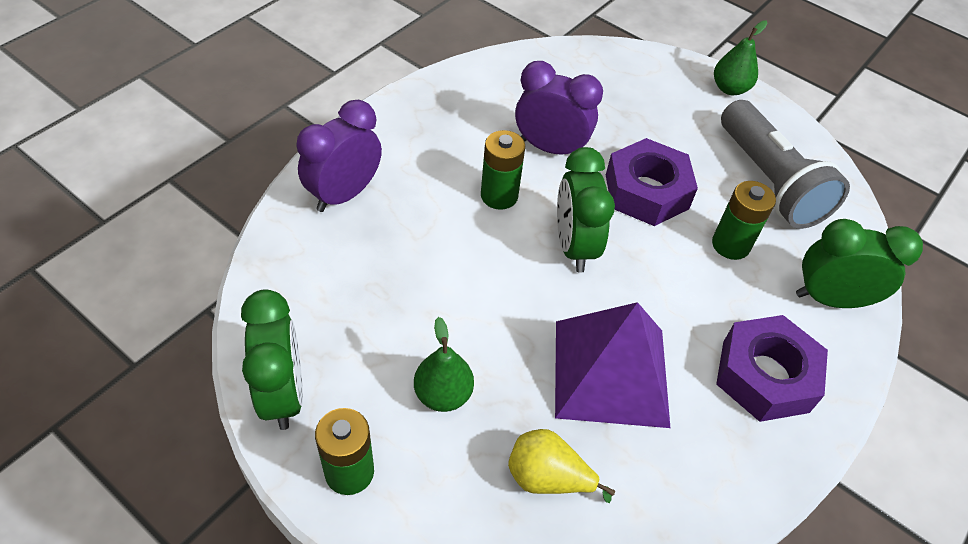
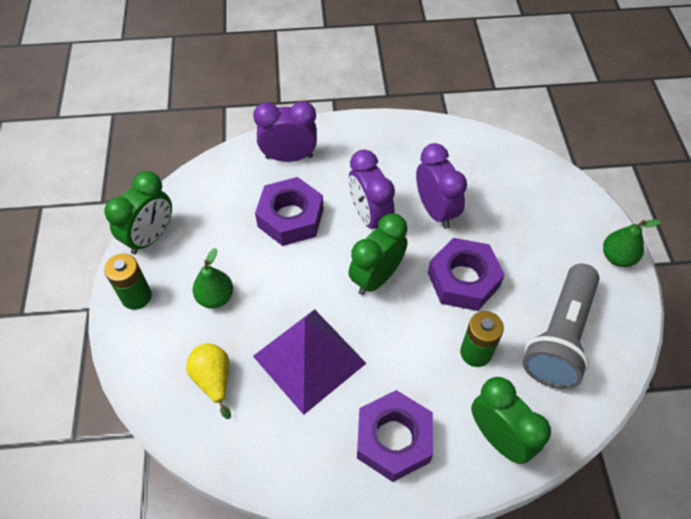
camera: 50 degrees right, 5 degrees up
(422, 253) = (290, 217): none -> purple nut
(499, 196) = (369, 217): green battery -> purple clock

